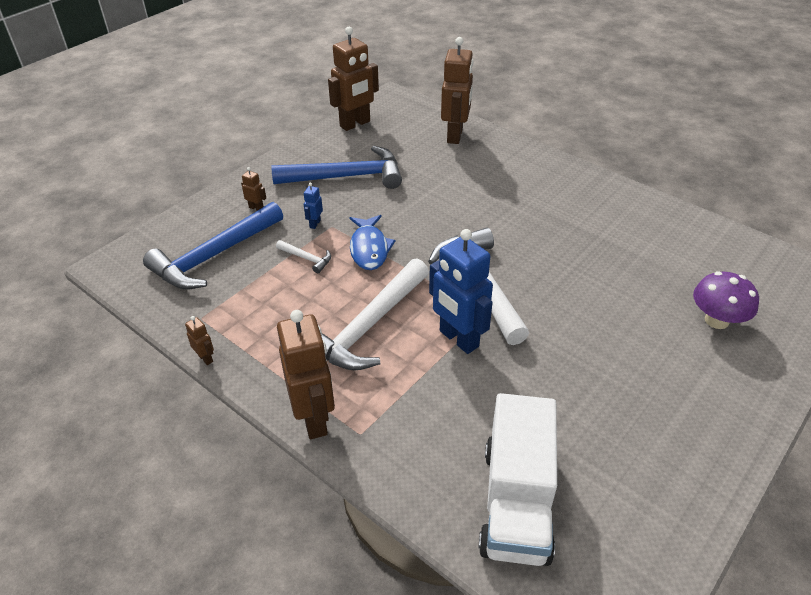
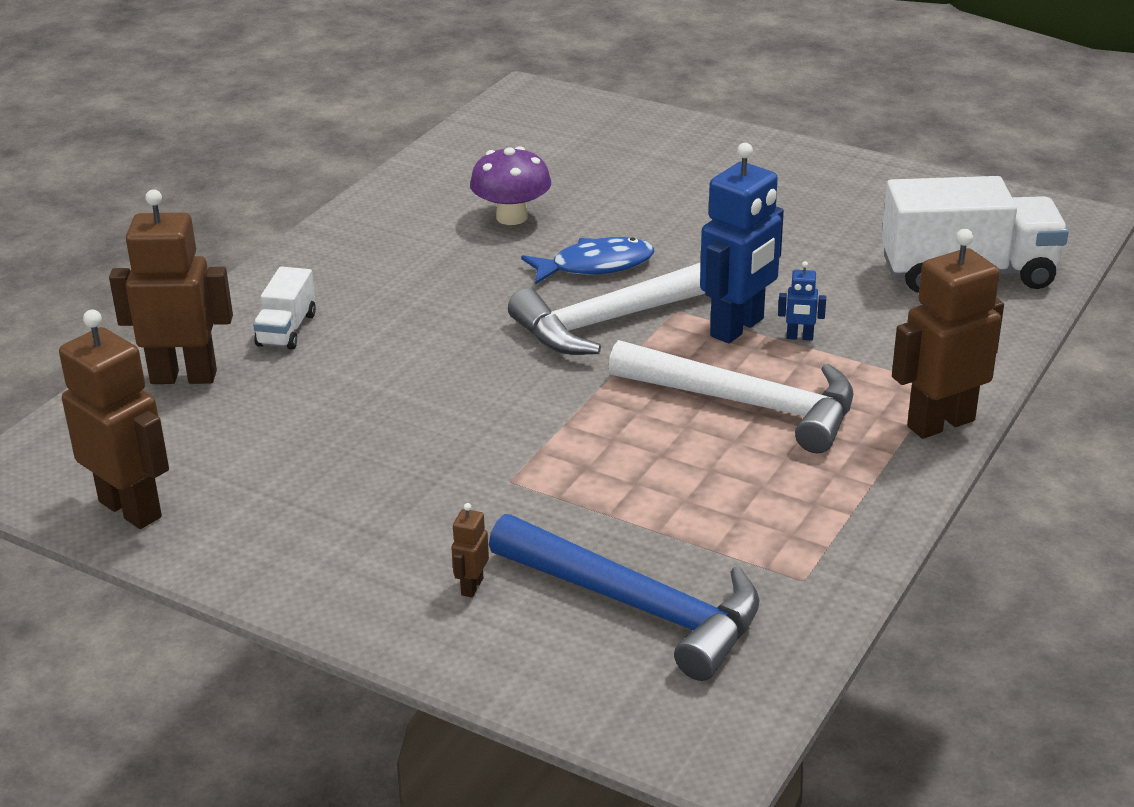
camera: 100 degrees left, 10 degrees down
(205, 358) = (887, 549): brown robot -> none
(307, 258) = (609, 492): white hammer -> none
(315, 224) = (507, 501): blue robot -> blue robot (799, 337)
(346, 177) = (344, 488): blue hammer -> none
(369, 249) = (563, 429): blue fish -> blue fish (595, 266)
(492, 164) = (286, 330): none -> white truck
(716, 320) = (625, 159): purple mushroom -> purple mushroom (511, 217)

